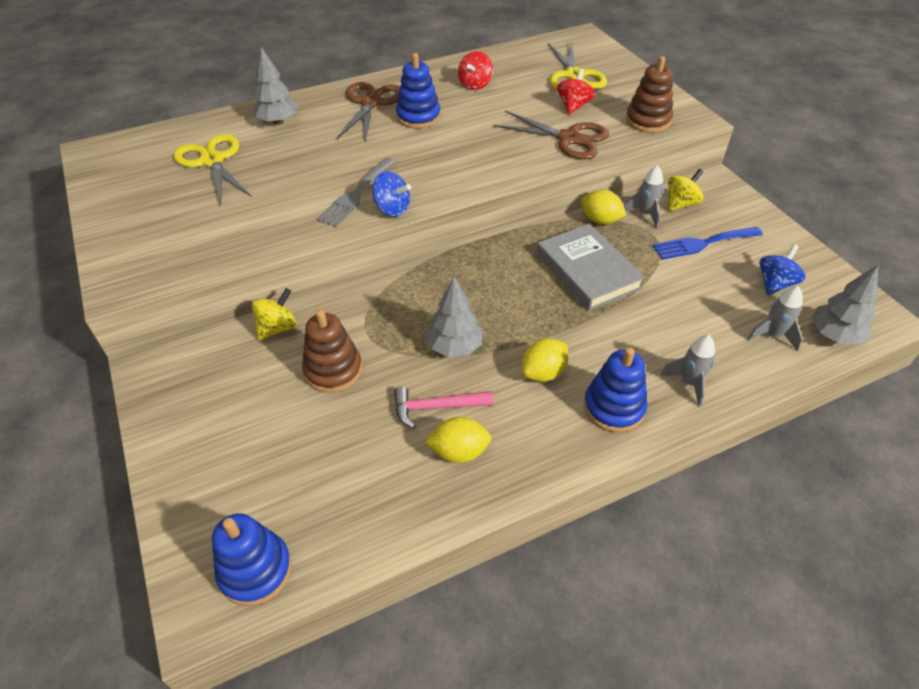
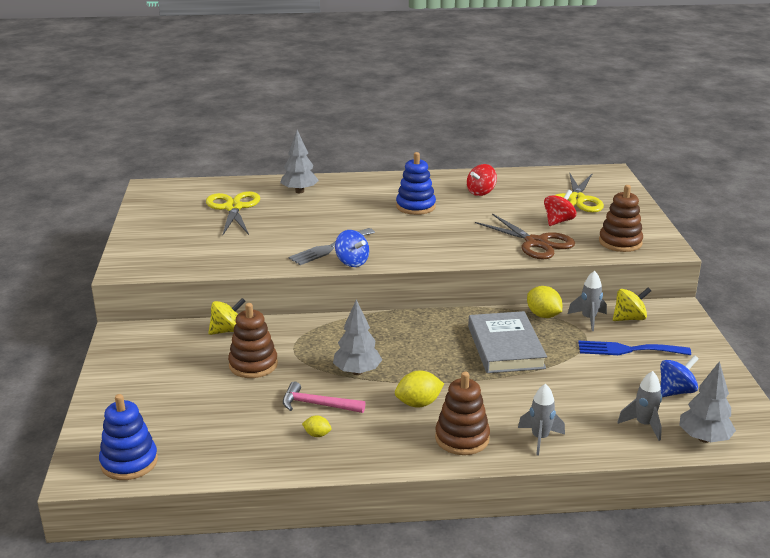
camera: 20 degrees right, 20 degrees down
(371, 103) = (382, 191): brown scissors -> none
(459, 452) = (317, 434): yellow lemon -> yellow lemon, size x0.56
(614, 407) = (462, 438): blue stacking toy -> brown stacking toy

